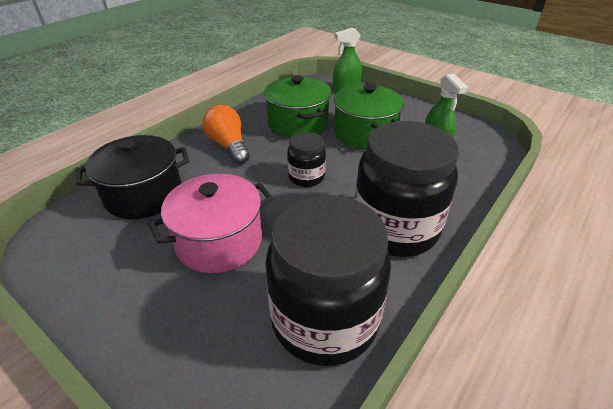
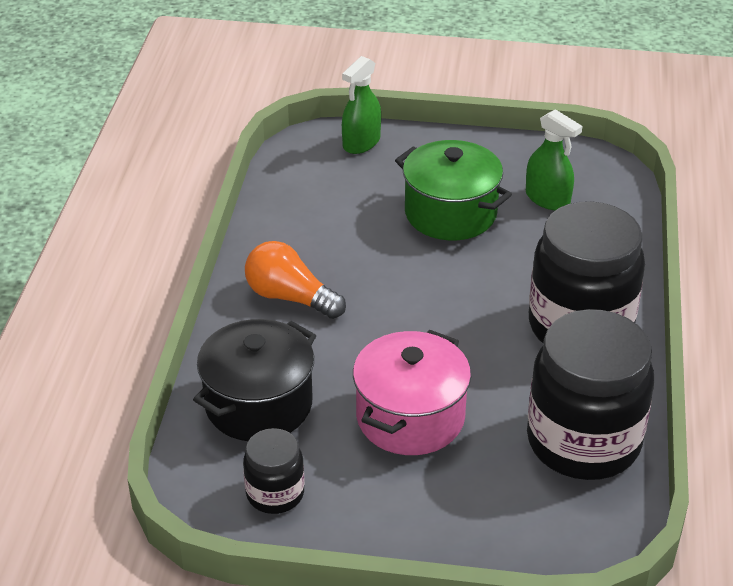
camera: 30 degrees left, 0 degrees up
(298, 124) = (349, 229): green pot -> none
(306, 177) = (432, 303): black jar -> black jar (275, 494)

